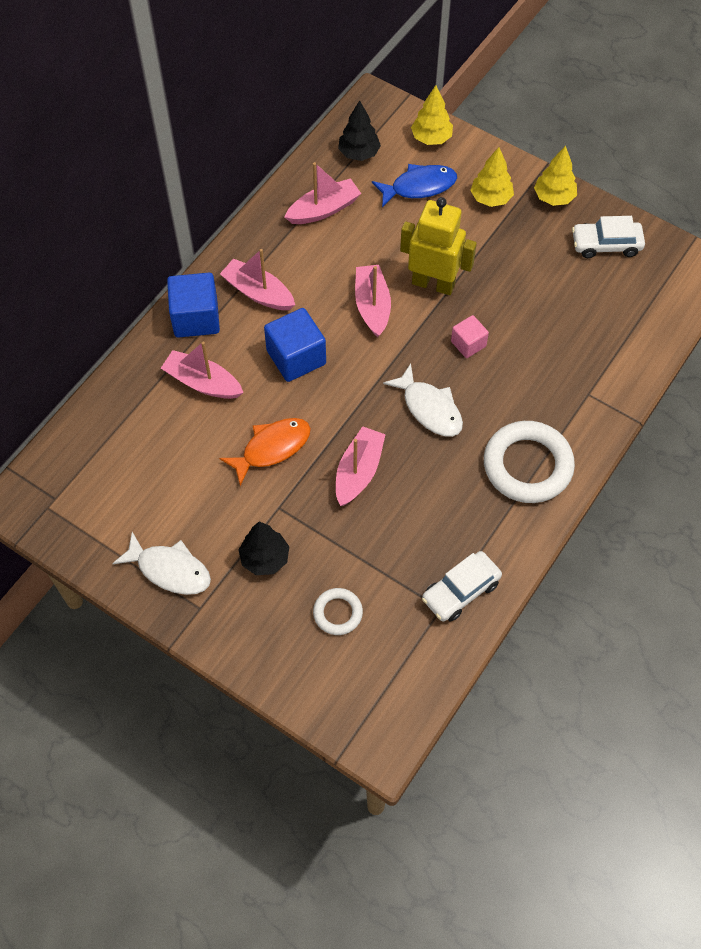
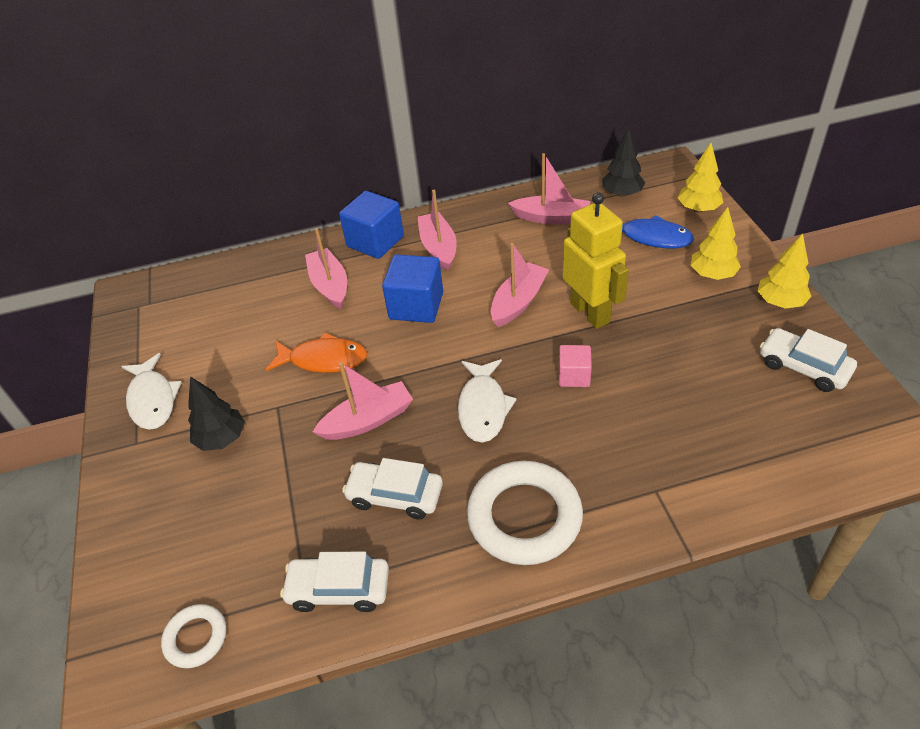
camera: 45 degrees right, 15 degrees down
(338, 613) = (220, 525): white ring -> white ring (196, 638)
(433, 509) = (395, 495): none -> white car

